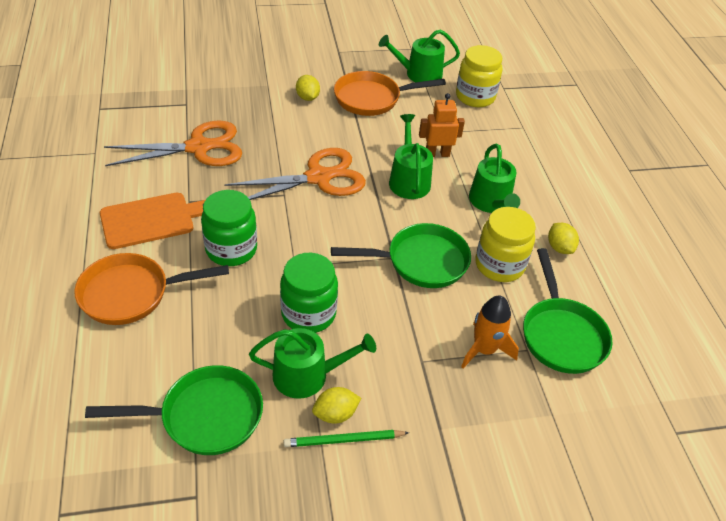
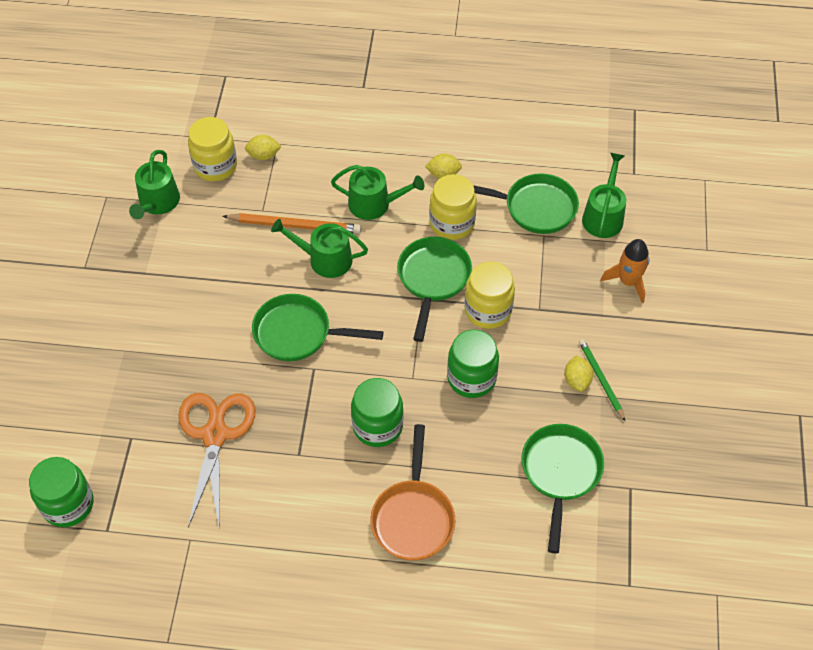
camera: 70 degrees left, 10 degrees up
(120, 86) = (68, 504): none -> green jar
(151, 220) = (317, 491): orange cutting board -> none
(307, 97) = (162, 316): yellow lemon -> yellow lemon (263, 155)
(307, 375) = (536, 392): green watering can -> green watering can (603, 216)
(319, 177) = (298, 333): orange scissors -> green pan
(344, 440) = (601, 380): green pencil -> green pencil turned 150 degrees clockwise
(372, 99) = (186, 257): orange pan -> none
(400, 314) = (488, 310): none -> yellow jar
(437, 154) = (294, 225): orange robot -> orange pencil
(484, 350) = (537, 263): orange rocket -> orange rocket (628, 282)

